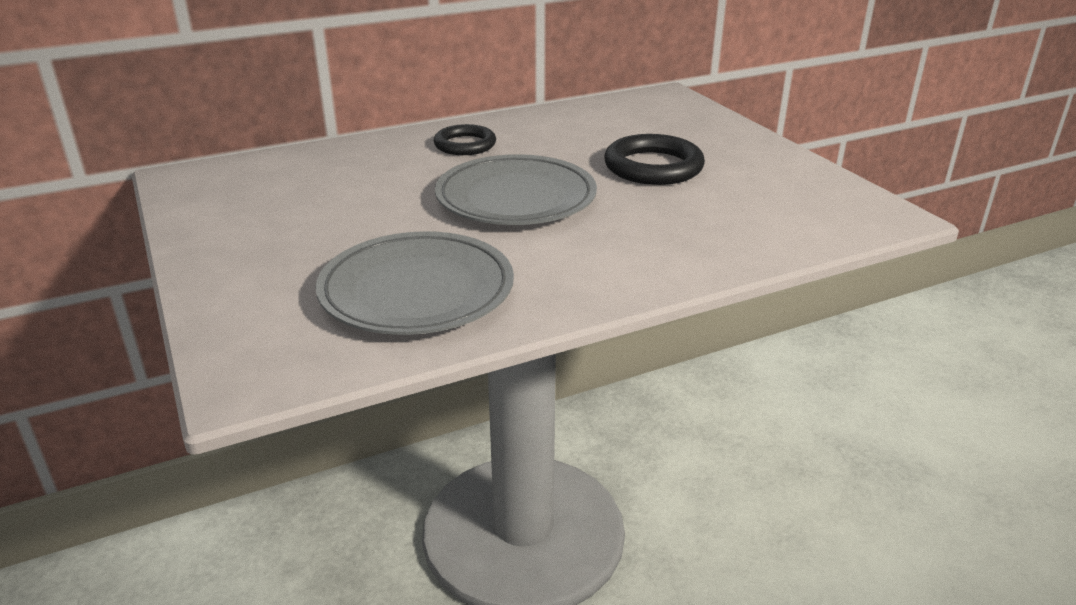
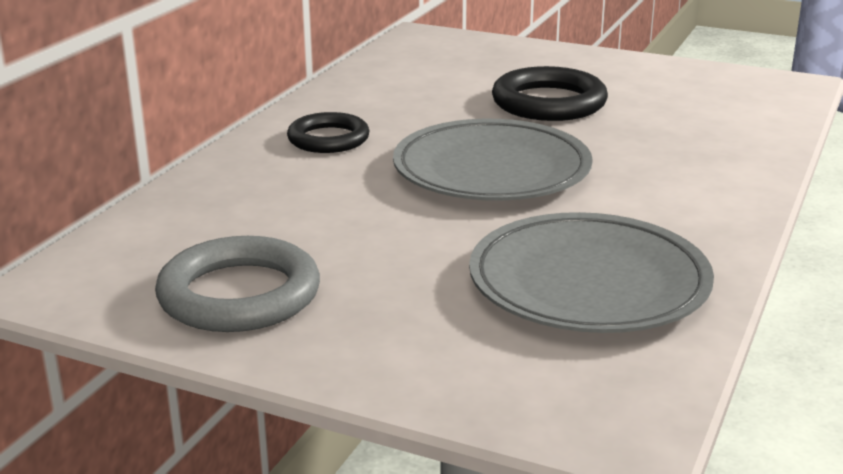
camera: 40 degrees left, 5 degrees down
(241, 215) = (239, 295): none -> grey ring

